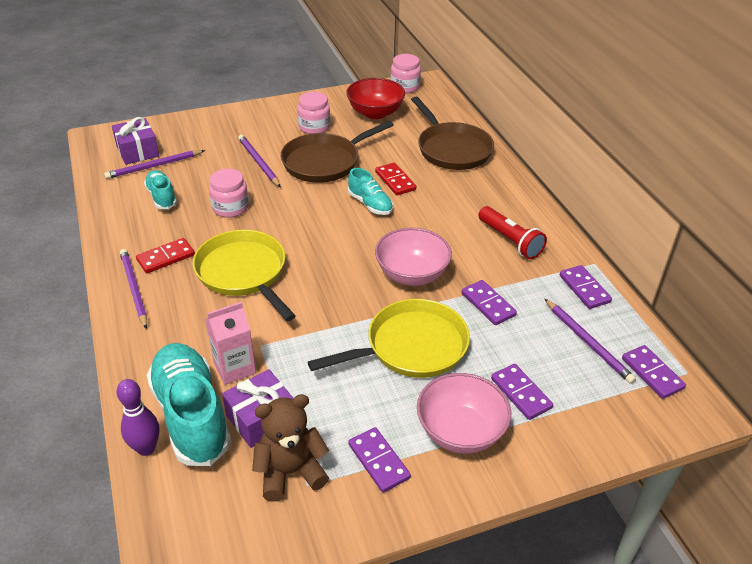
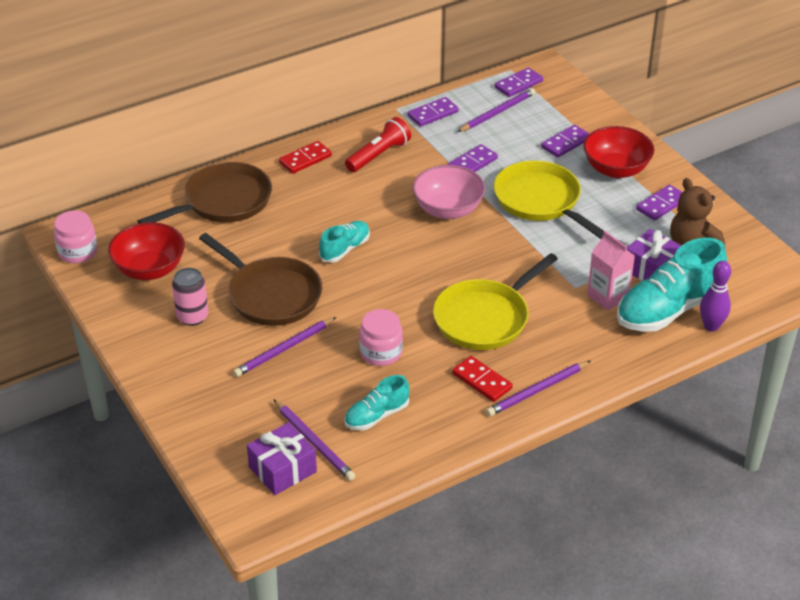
camera: 100 degrees left, 0 degrees up
(314, 127) = (192, 317): pink jar -> pink can
(395, 181) = (297, 236): red domino -> red domino (305, 159)
(460, 431) = (616, 169): pink bowl -> red bowl

